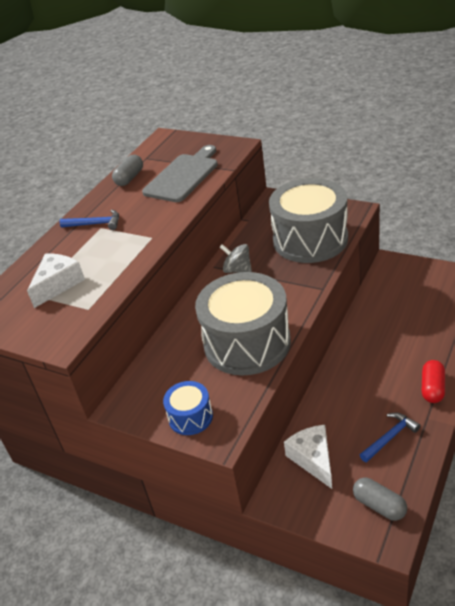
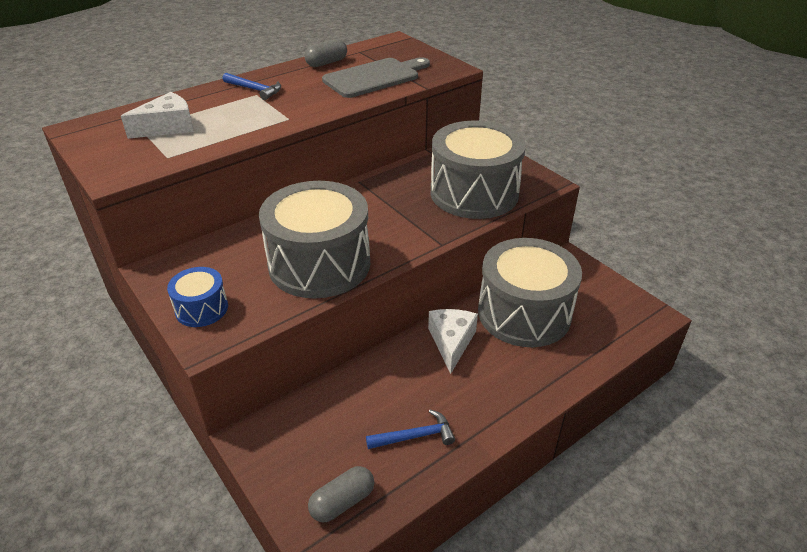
camera: 20 degrees right, 0 degrees up
(237, 270) = (377, 193): grey spinning top -> none
(313, 459) = (320, 418): white cheese -> white cheese (451, 342)
(379, 506) = (342, 502): grey capsule -> grey capsule turned 75 degrees clockwise
(392, 316) = (524, 313): none -> grey drum
(432, 388) = (504, 408): red capsule -> none

